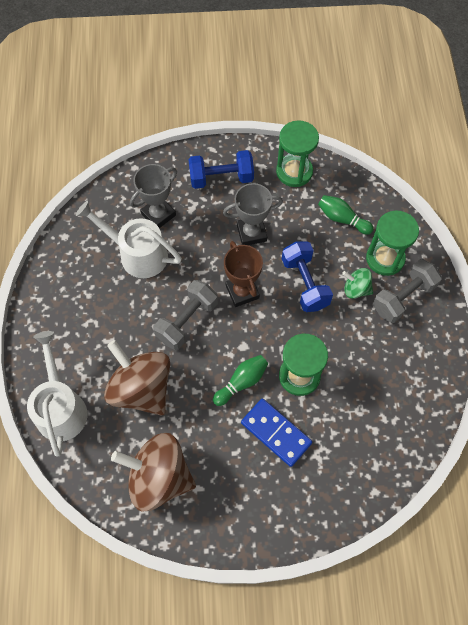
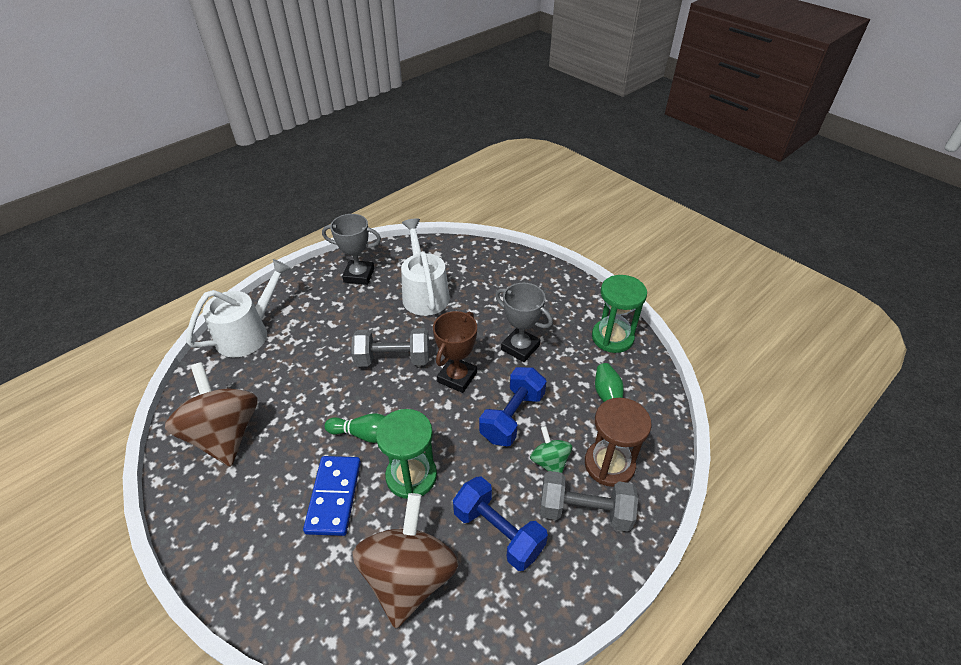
camera: 50 degrees right, 20 degrees down
(141, 388) = (304, 370): brown spinning top -> brown spinning top (409, 576)
(158, 214) = (472, 283): grey trophy -> grey trophy (359, 275)
(221, 178) = (548, 297): blue dumbbell -> blue dumbbell (498, 532)
(385, 258) = (609, 464): green hourglass -> brown hourglass

